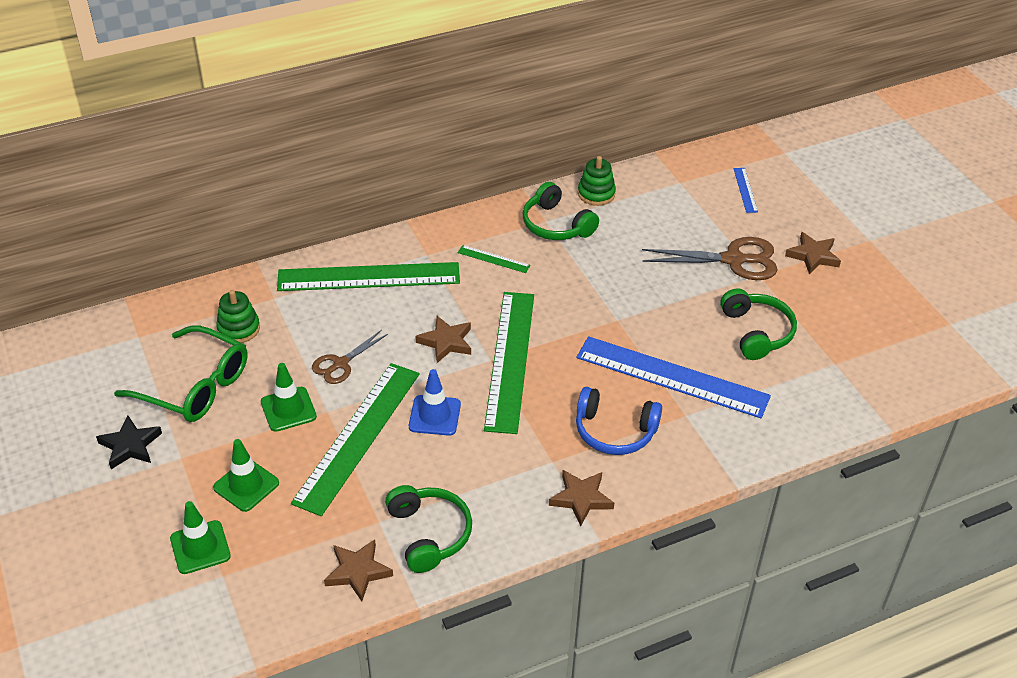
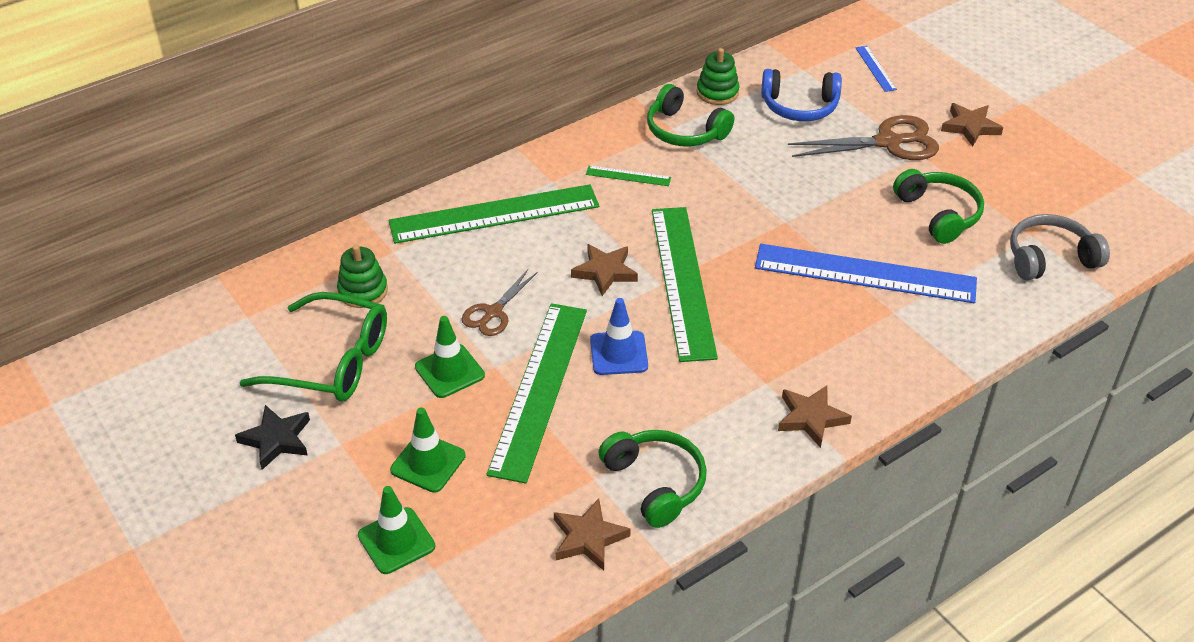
camera: 10 degrees left, 0 degrees up
(614, 431) = (823, 340): blue headphones -> blue headphones (799, 106)
(844, 387) = (1050, 258): none -> grey headphones

